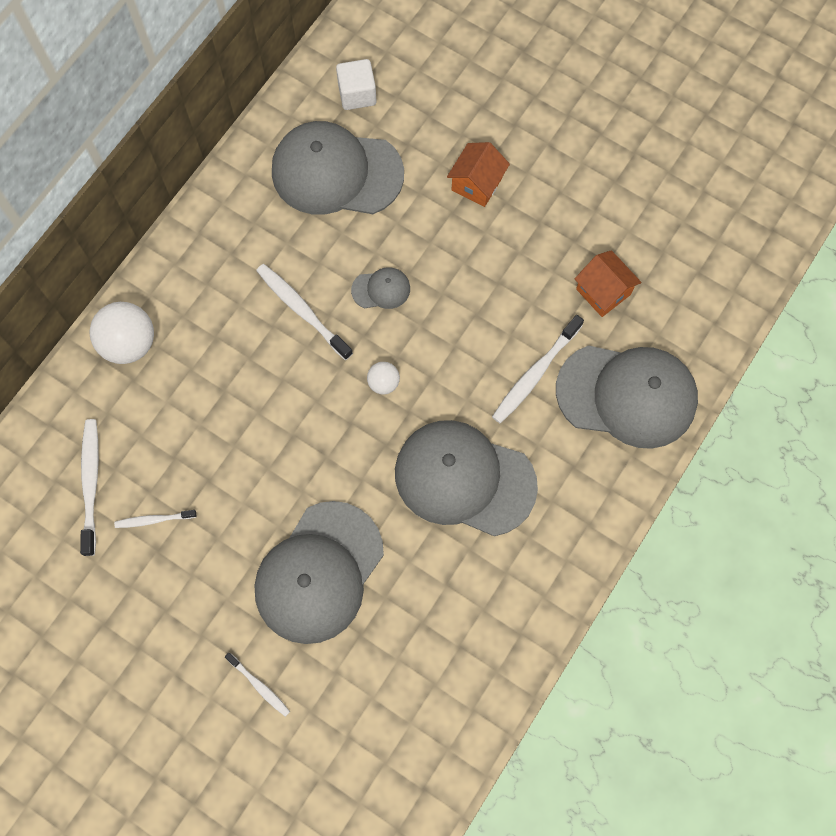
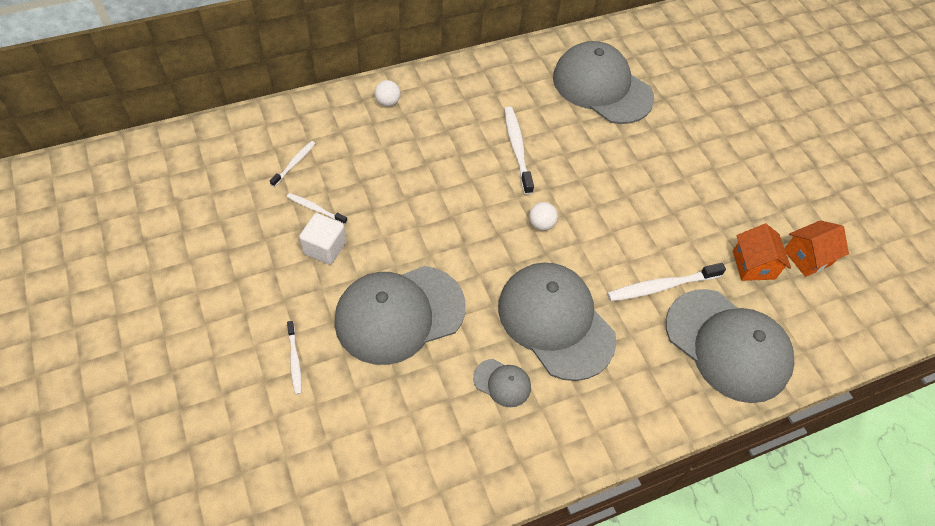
camera: 30 degrees right, 15 degrees down
(91, 484) = (294, 163): white toothbrush -> white toothbrush, size x0.58
(129, 343) = (388, 102): white ball -> white ball, size x0.53
(357, 94) = (649, 54): white cube -> white cube (325, 248)
(381, 289) = (582, 168): grey cap -> grey cap (502, 383)
(477, 184) = (699, 146): orange house -> orange house (807, 257)

